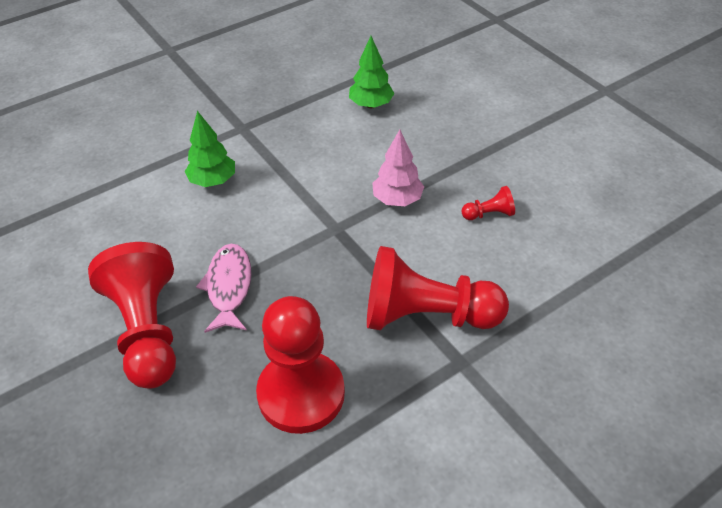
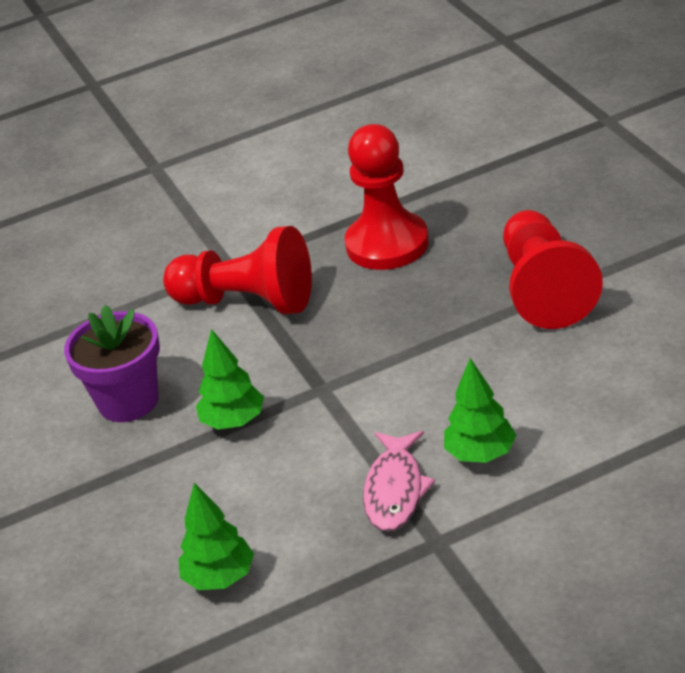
camera: 165 degrees left, 10 degrees down
(229, 287) = (456, 328): pink fish -> pink fish (395, 490)
(397, 200) = (234, 421): pink tree -> green tree
(489, 214) = (128, 401): red pawn -> purple flower pot

